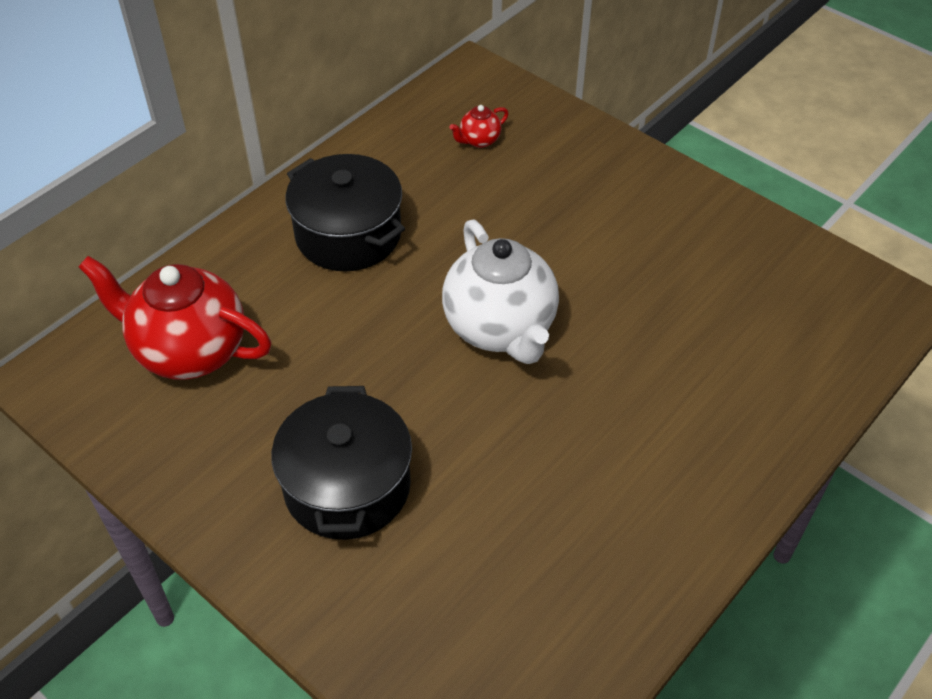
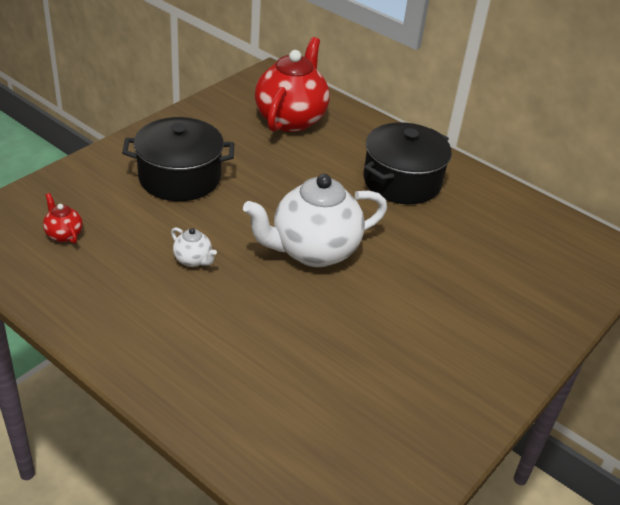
camera: 85 degrees right, 10 degrees down
(479, 140) = (526, 252): red teapot -> red teapot (64, 234)
(534, 455) = (193, 260): none -> white teapot

